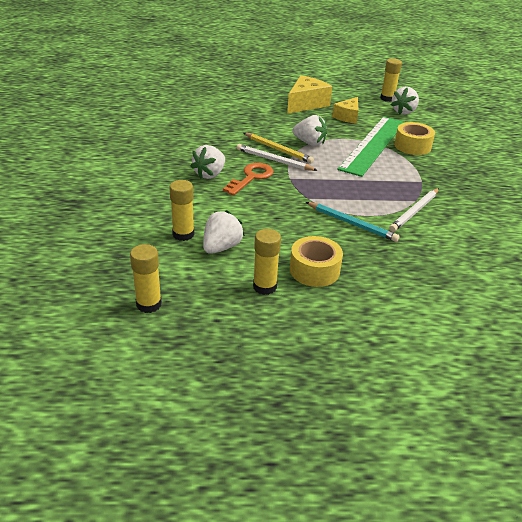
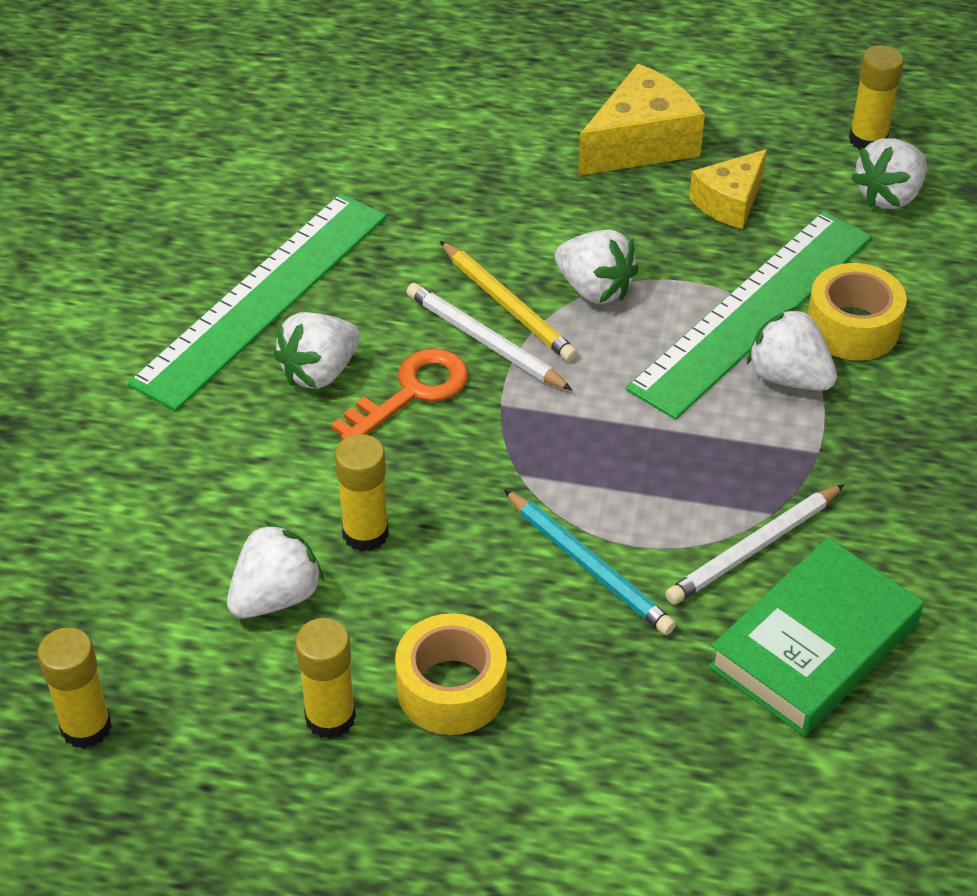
camera: 15 degrees right, 10 degrees up
(176, 155) = (263, 298): none -> green ruler
(183, 234) = (207, 548): yellow glue stick -> yellow glue stick (365, 533)
(397, 161) = (788, 377): none -> white strawberry
(456, 239) = (814, 645): none -> green book

